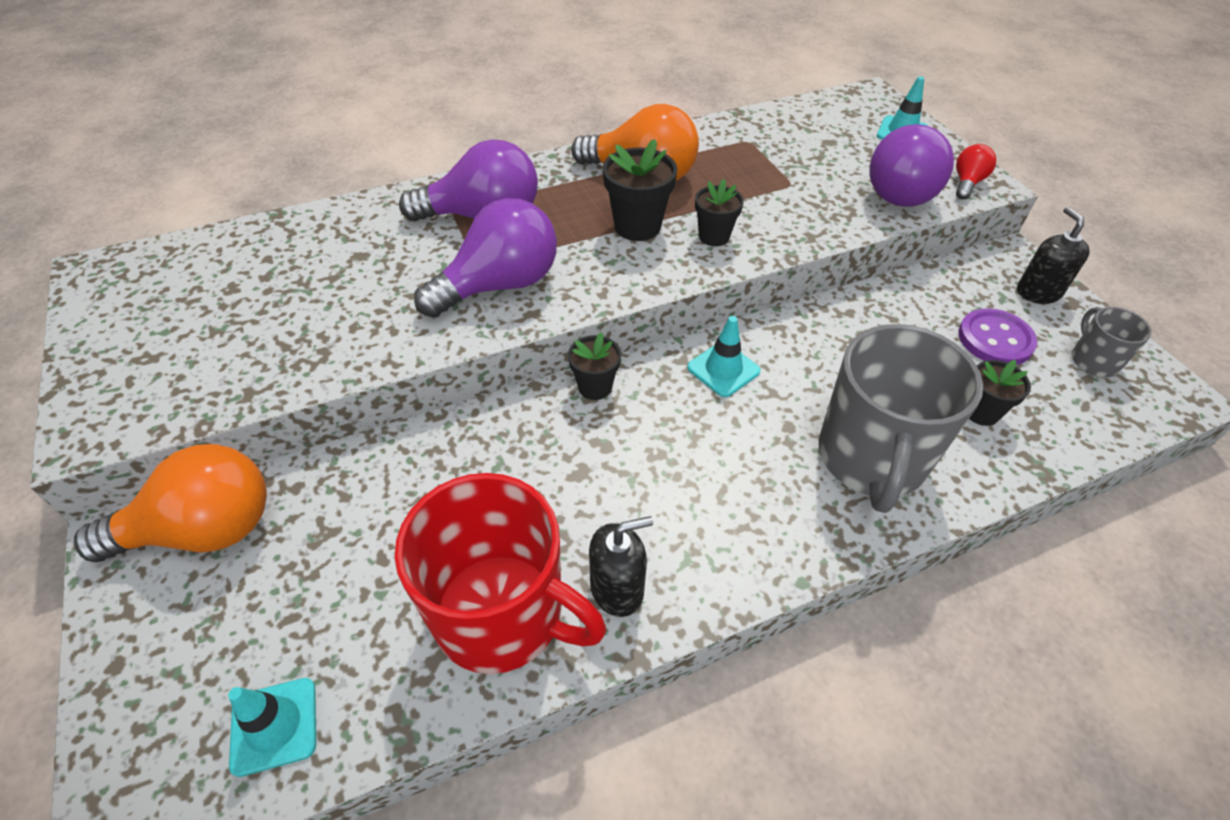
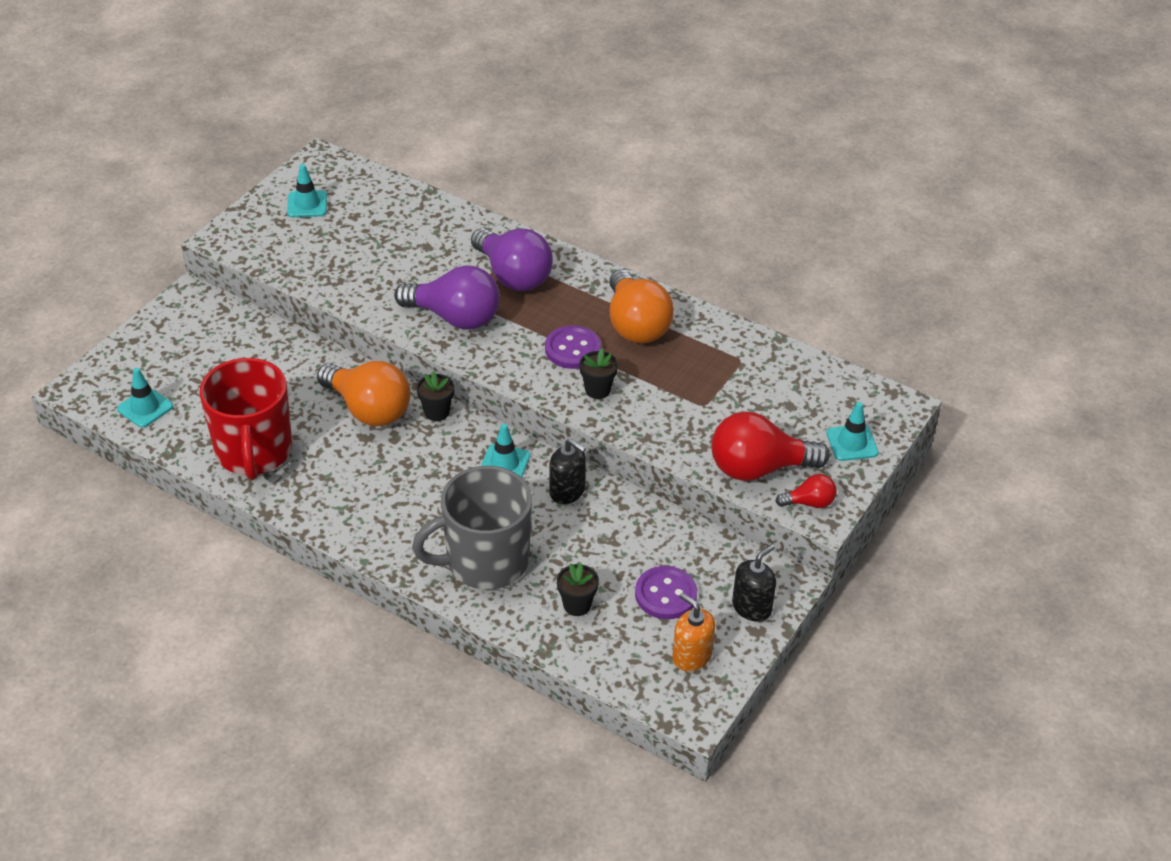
camera: 55 degrees right, 5 degrees down
(152, 318) = (307, 204): none -> turquoise traffic cone
(203, 530) = (216, 320): orange light bulb -> orange light bulb (368, 409)
(617, 588) = (302, 487): black soap dispenser -> black soap dispenser (567, 491)
(637, 226) = (572, 349): black flower pot -> purple button
(902, 190) = (758, 468): purple light bulb -> red light bulb
(1093, 360) = (691, 656): grey mug -> orange soap dispenser

